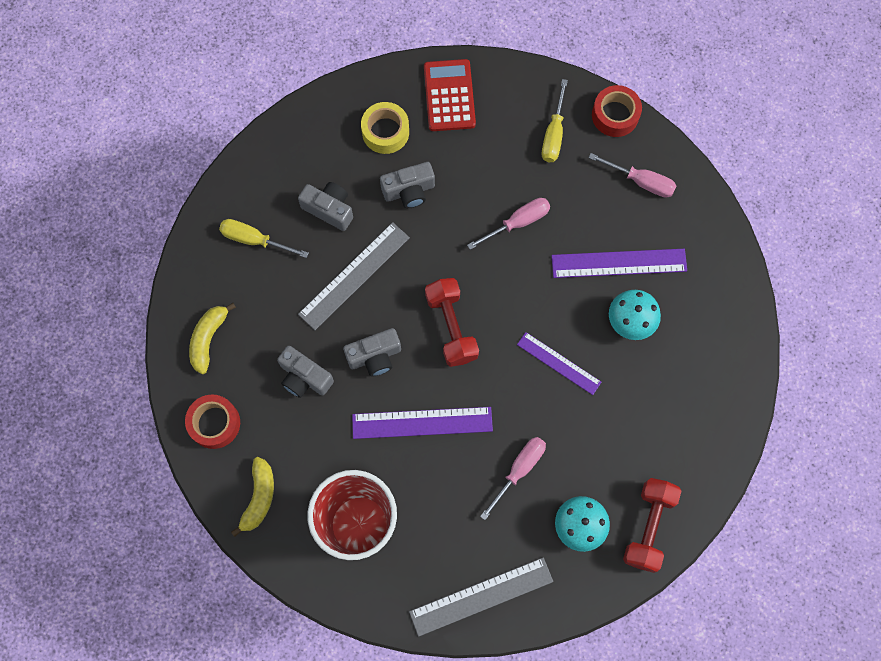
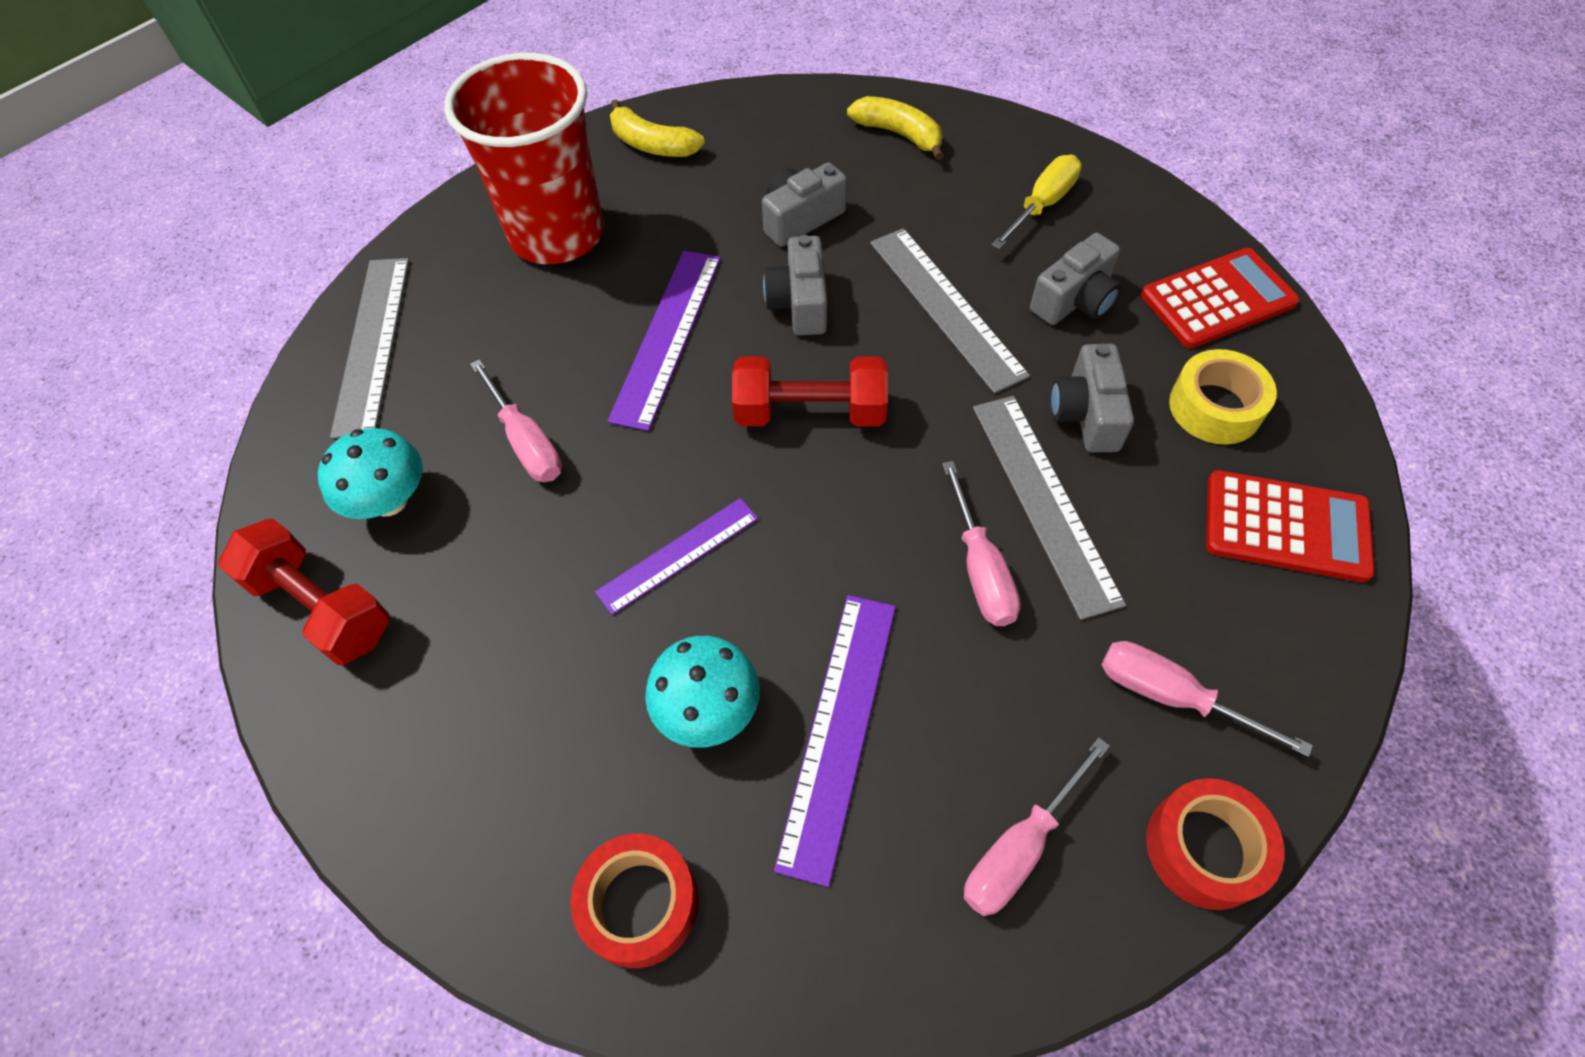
camera: 110 degrees right, 15 degrees down
(214, 423) = (775, 121): red tape -> red tape (639, 904)
(307, 137) = (1217, 299): none -> red calculator
(470, 201) = (1044, 501): none -> grey ruler
(553, 134) = (1171, 696): yellow screwdriver -> pink screwdriver

